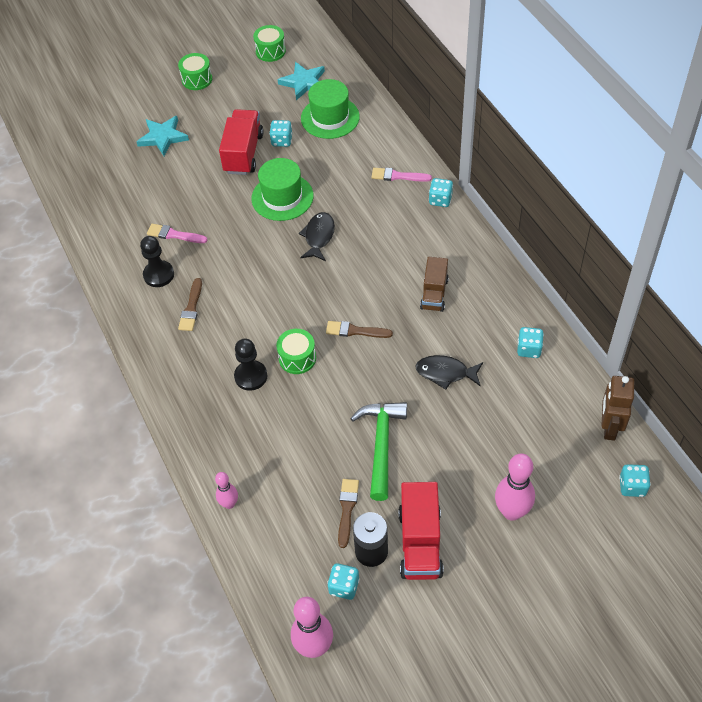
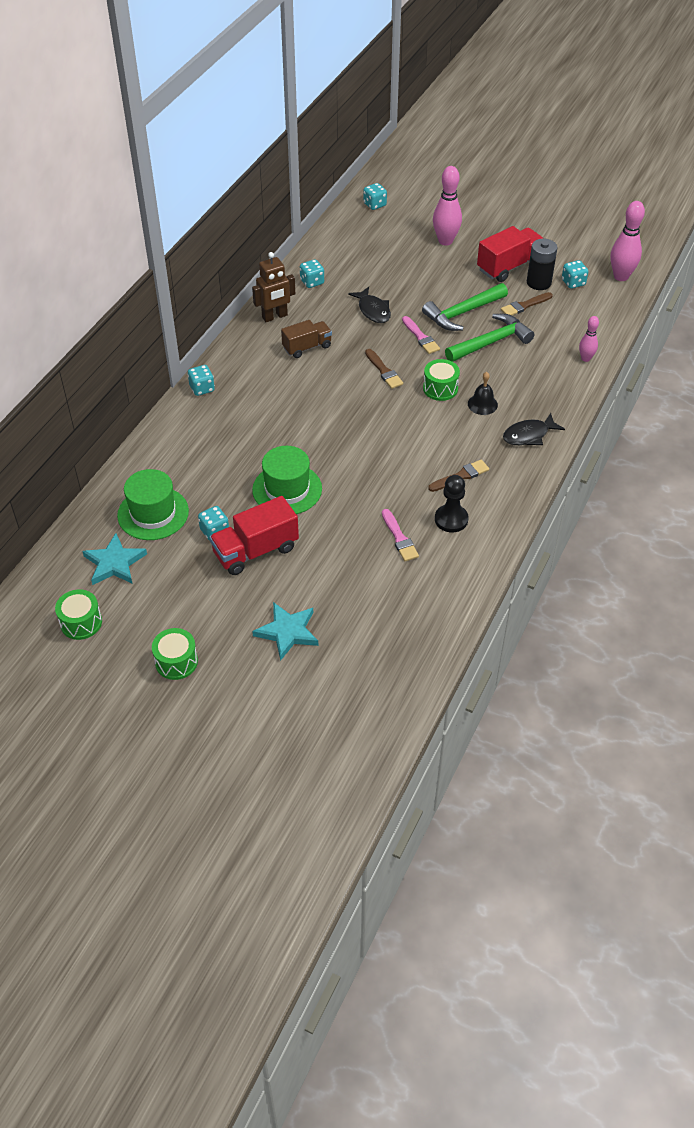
camera: 130 degrees left, 5 degrees down
(251, 376) = (482, 404): black pawn -> black bell
(319, 236) = (310, 440): black fish -> black fish (528, 435)
(320, 439) = (491, 342): none -> green hammer
(398, 176) = (195, 427): pink brush -> pink brush (420, 337)
(609, 427) = (340, 227): brown robot -> brown robot (275, 317)

